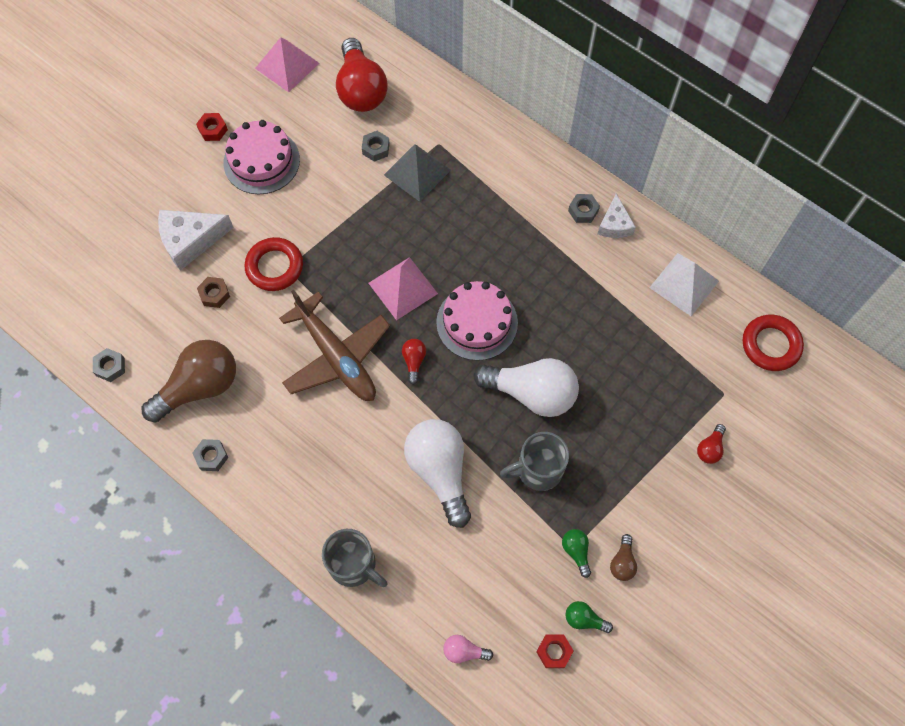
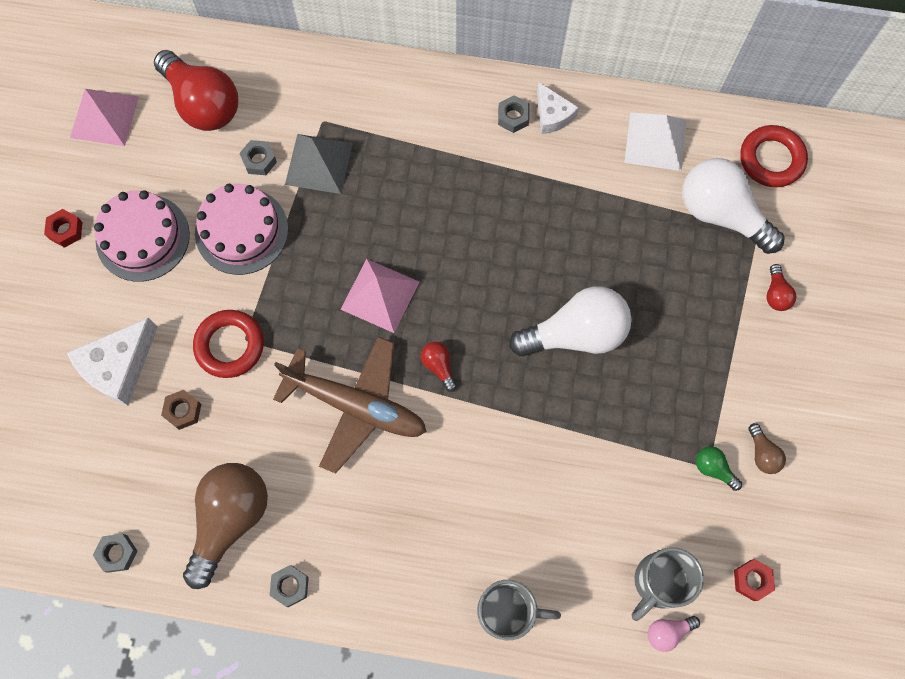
camera: 30 degrees left, 5 degrees up
(440, 471) = (534, 465): white light bulb -> white light bulb (721, 214)
(477, 322) = (477, 290): pink cake -> pink cake (241, 231)
(538, 469) = (628, 408): grey mug -> grey mug (659, 582)
(584, 619) = (761, 531): green light bulb -> none

